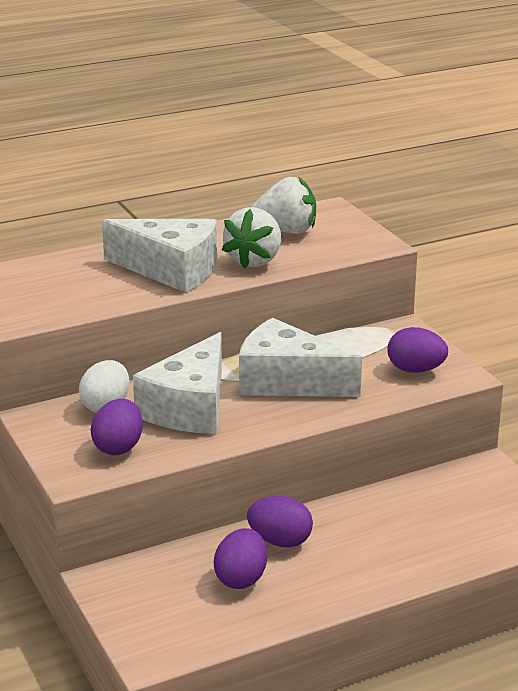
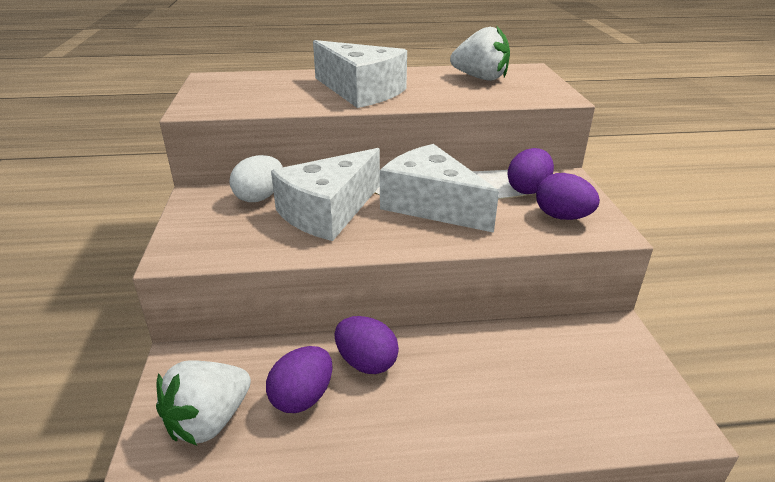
camera: 20 degrees right, 5 degrees up
(118, 447) = (236, 235): purple egg -> purple egg (528, 189)
(254, 261) = (437, 94): white strawberry -> white strawberry (209, 421)

